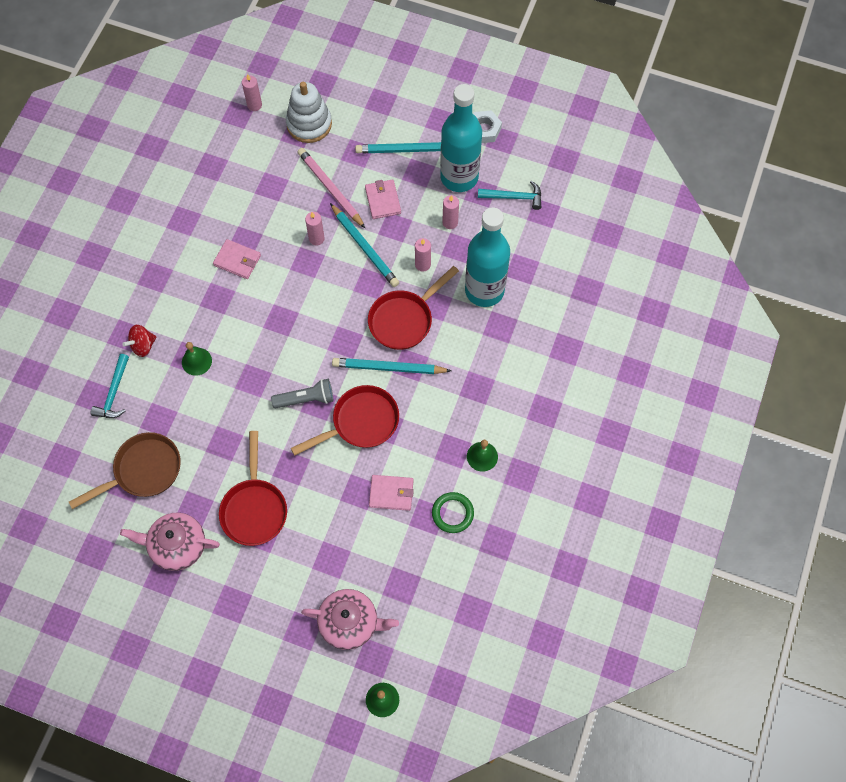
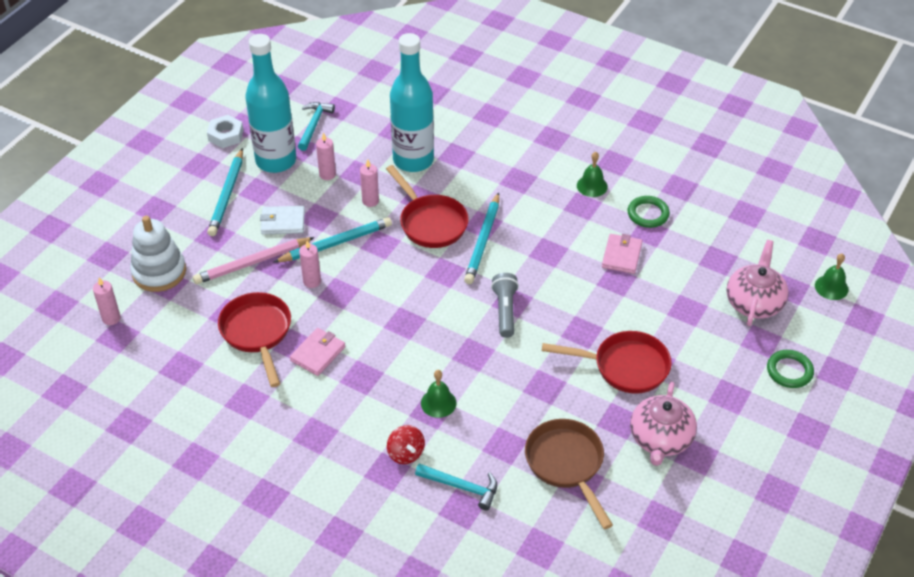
camera: 80 degrees left, 20 degrees down
(268, 658) = (789, 371): none -> green ring
(360, 422) = (540, 270): red pan -> red pan (257, 333)
(383, 200) = (283, 222): pink wallet -> white wallet

